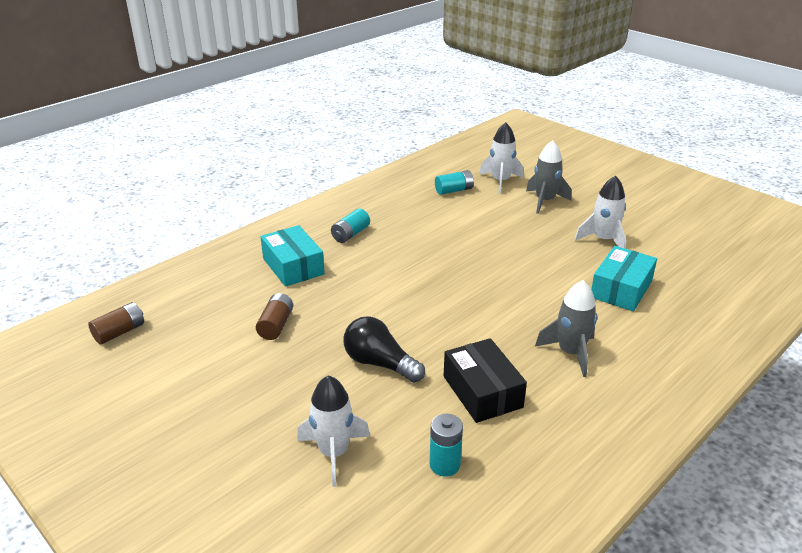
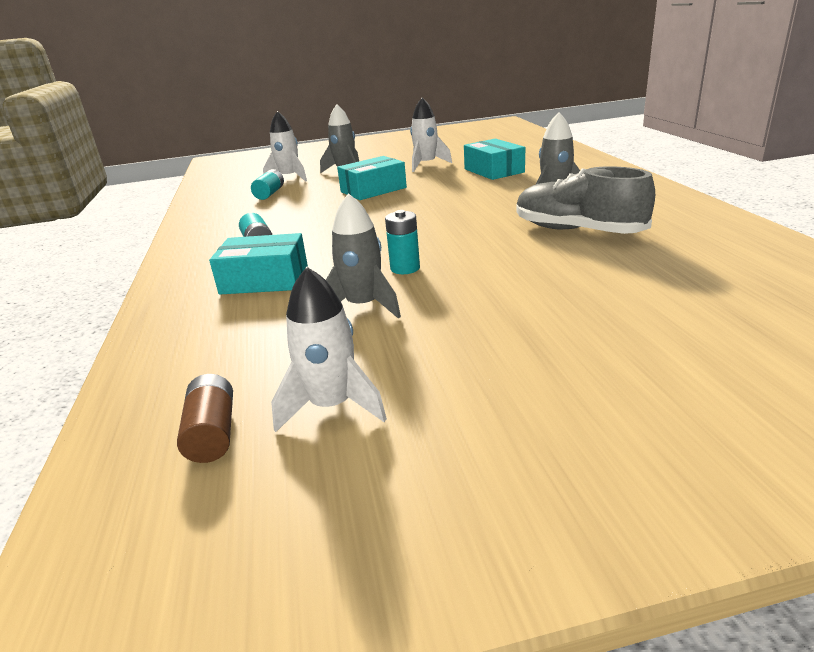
camera: 55 degrees left, 5 degrees down
(276, 325) = (363, 306): brown battery -> grey rocket
(334, 453) = (622, 307): white rocket -> white rocket (332, 406)
(379, 363) = (495, 263): black light bulb -> none
(444, 465) = (669, 260): turquoise battery -> turquoise battery (405, 268)
(482, 391) = (577, 231): black box -> grey shoe
(504, 238) = (373, 190): none -> turquoise box

